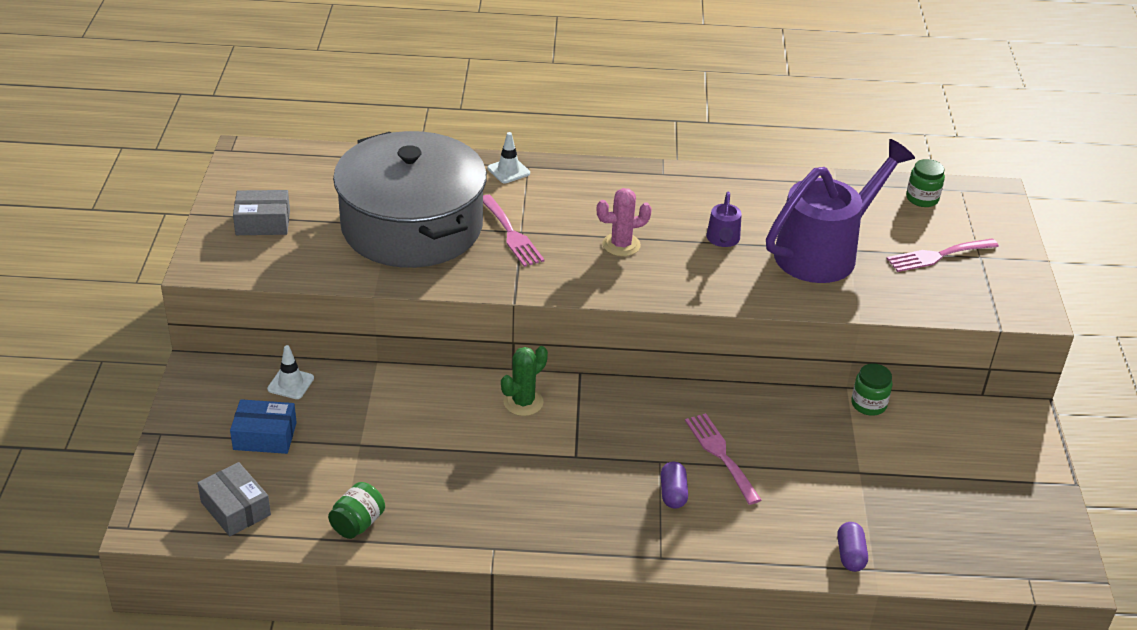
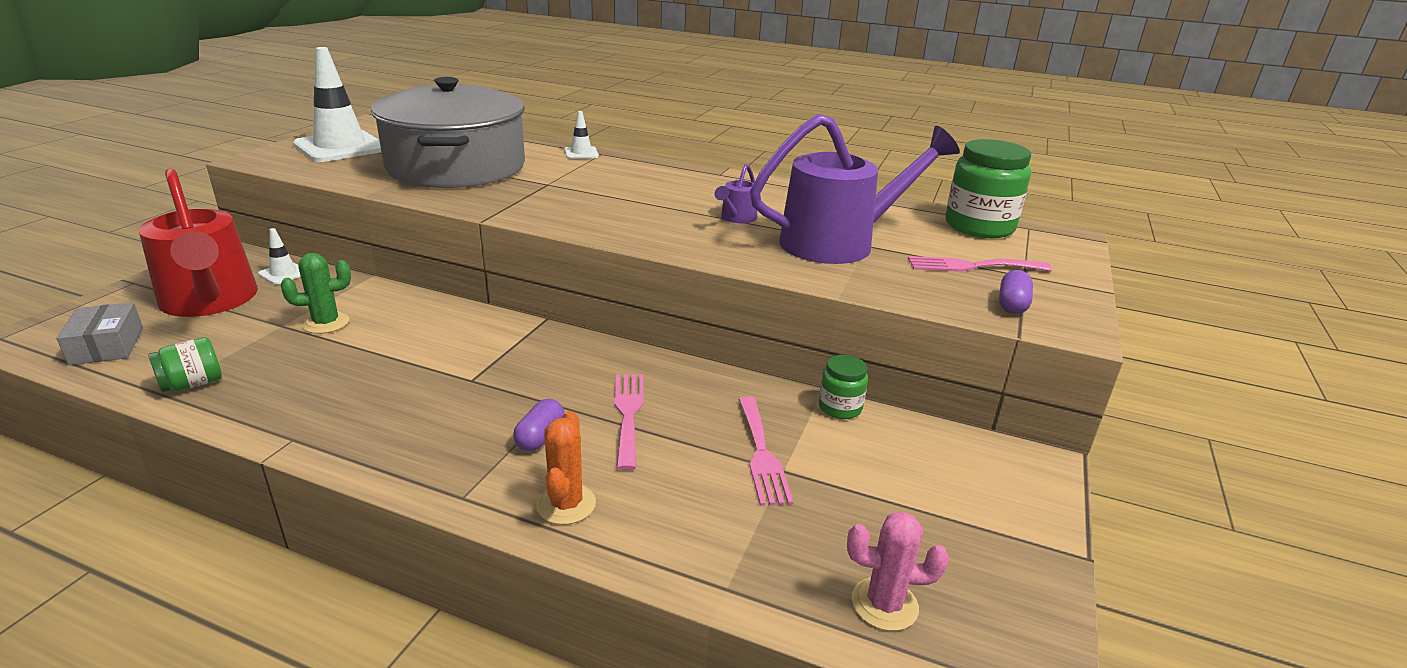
camera: 20 degrees right, 10 degrees down
(263, 222) = (340, 147): grey box -> white traffic cone
(265, 436) = (211, 302): blue box -> red watering can
(511, 234) = (536, 183): pink fork -> pink fork (762, 454)
(523, 402) = (468, 327): green cactus -> green cactus (326, 323)
(621, 245) = (630, 205): pink cactus -> pink cactus (884, 604)
(734, 542) = (566, 504): none -> orange cactus
(850, 555) = (704, 560): purple capsule -> purple capsule (1012, 305)
(922, 198) = (979, 226): green jar -> green jar, size x1.89

